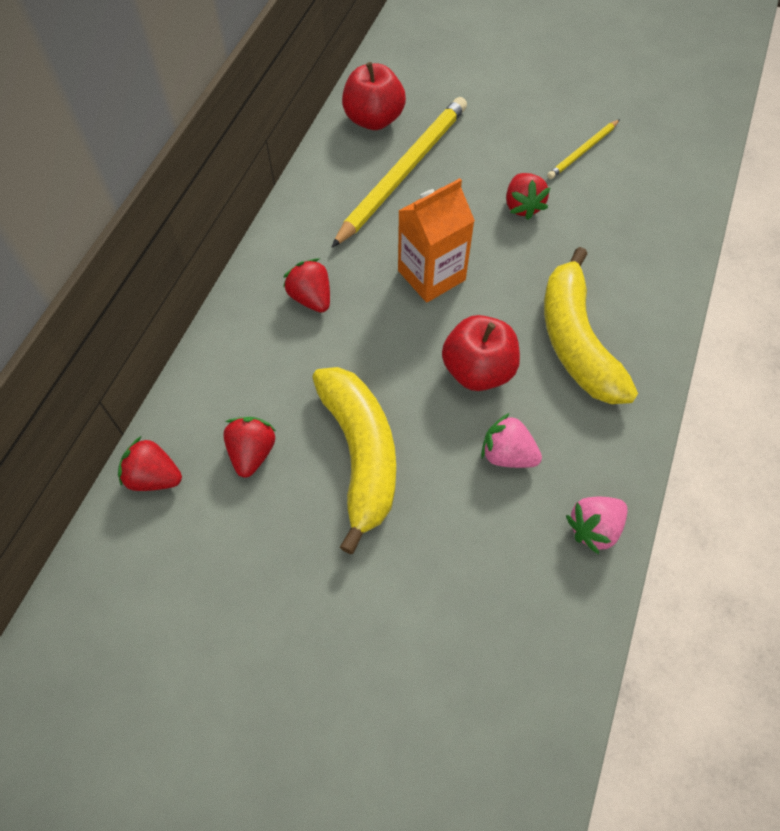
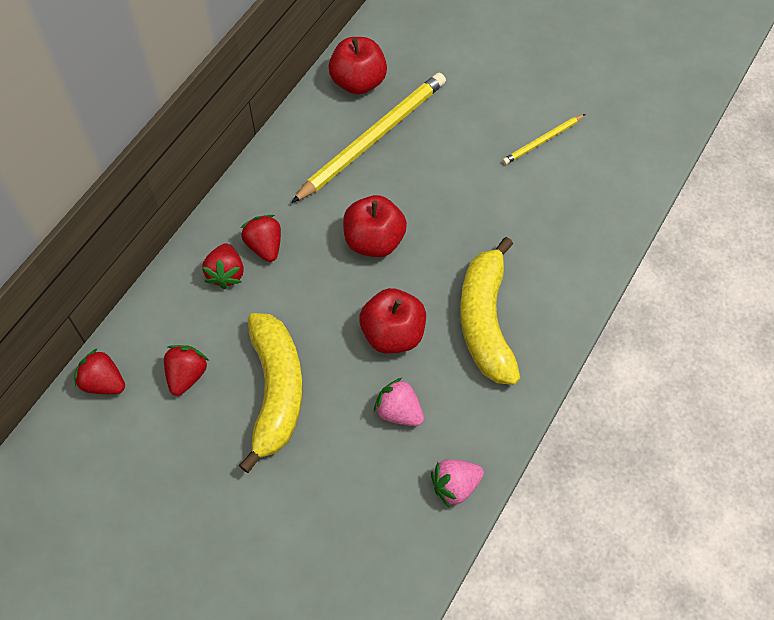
camera: 10 degrees right, 0 degrees up
(431, 275) = (374, 241): orange carton -> red apple
(522, 206) = (472, 187): red strawberry -> red strawberry (226, 273)

